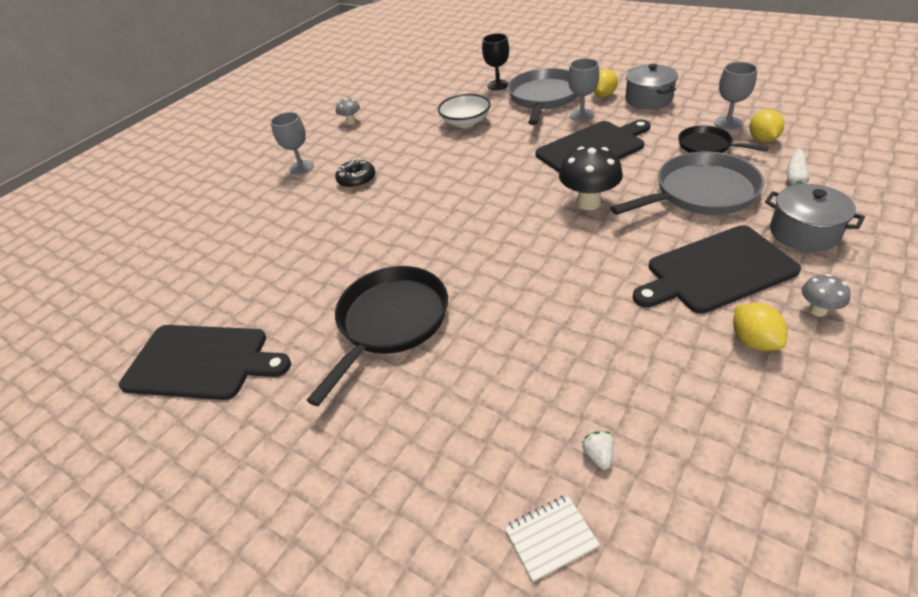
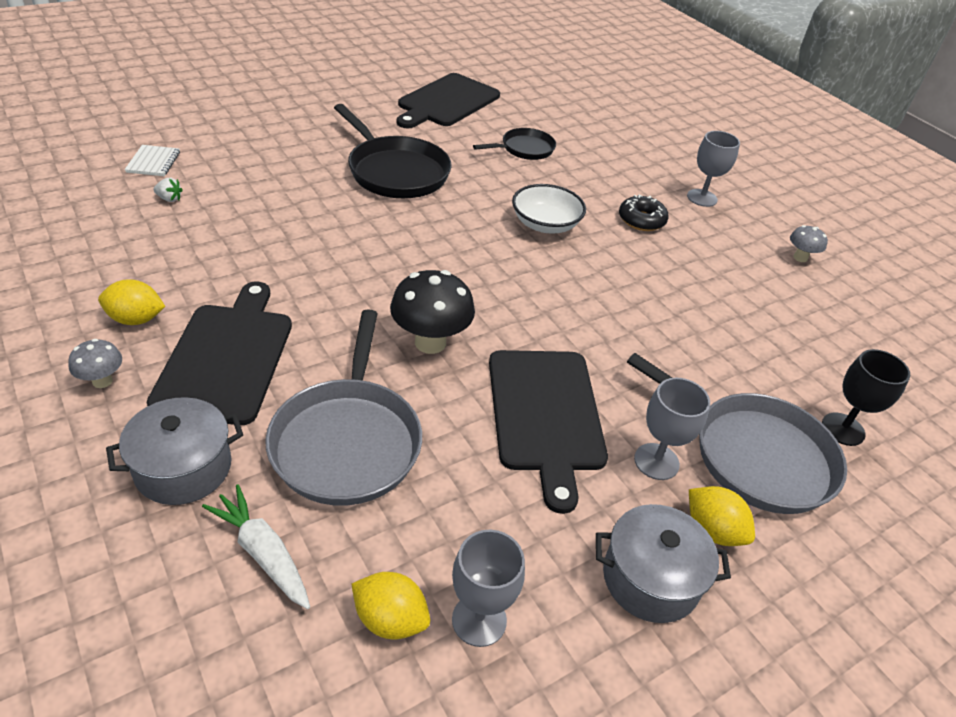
camera: 105 degrees right, 0 degrees up
(465, 122) = (725, 342): white bowl -> white bowl (545, 224)
(707, 146) = (439, 535): black pan -> black pan (524, 149)

